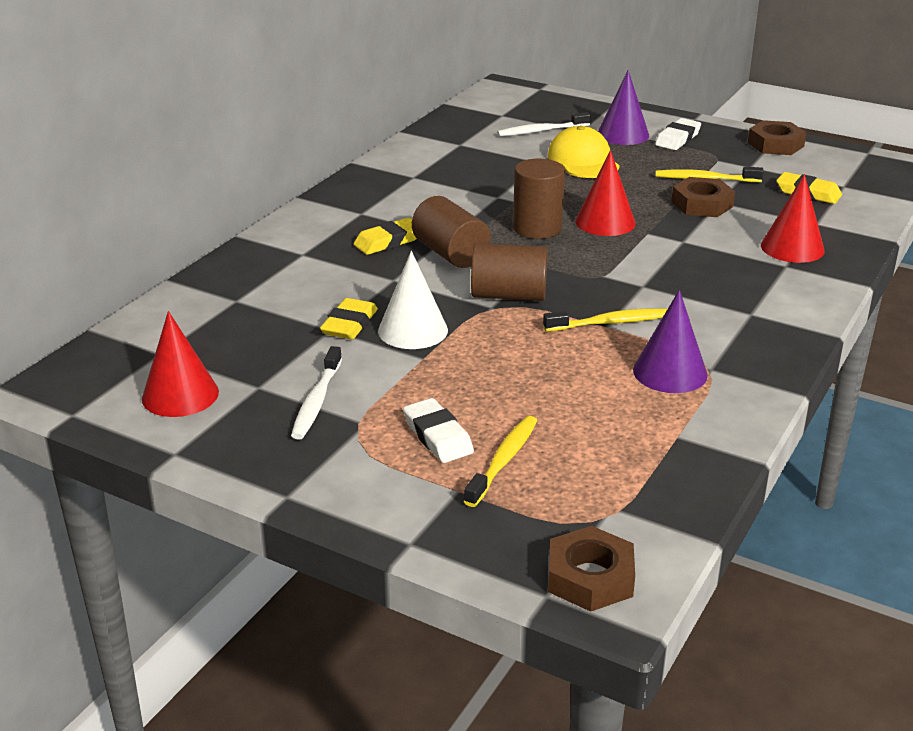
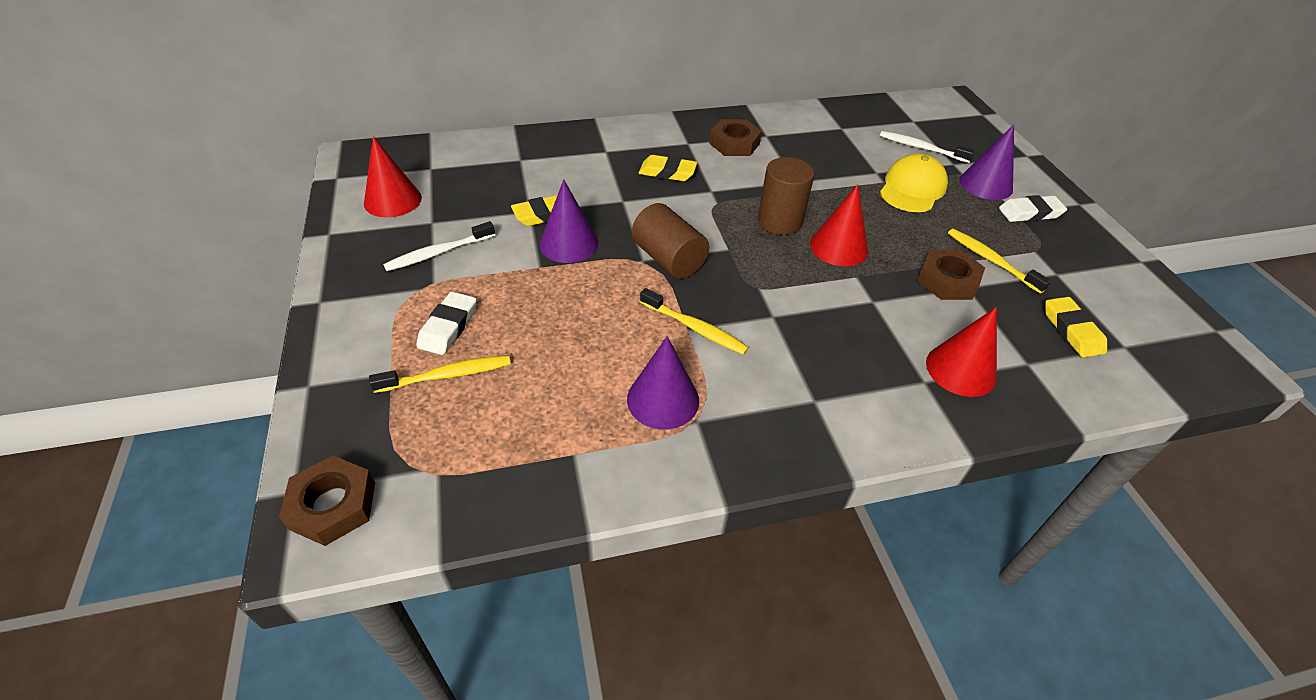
camera: 45 degrees right, 15 degrees up
(413, 330) = (569, 243): white cone -> purple cone
(450, 254) = (688, 205): brown cylinder -> none
(775, 144) = (1121, 268): brown nut -> brown nut (734, 143)

